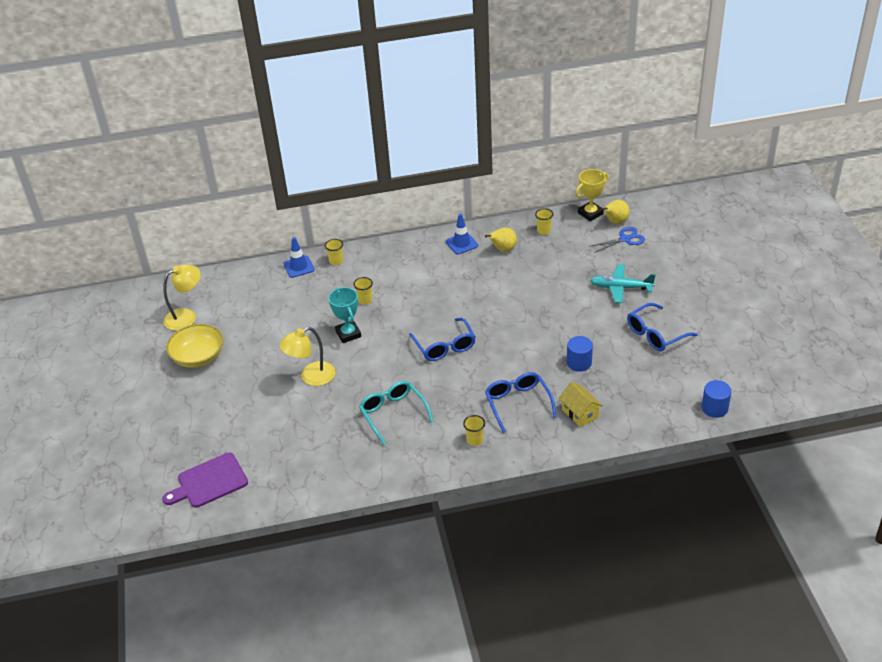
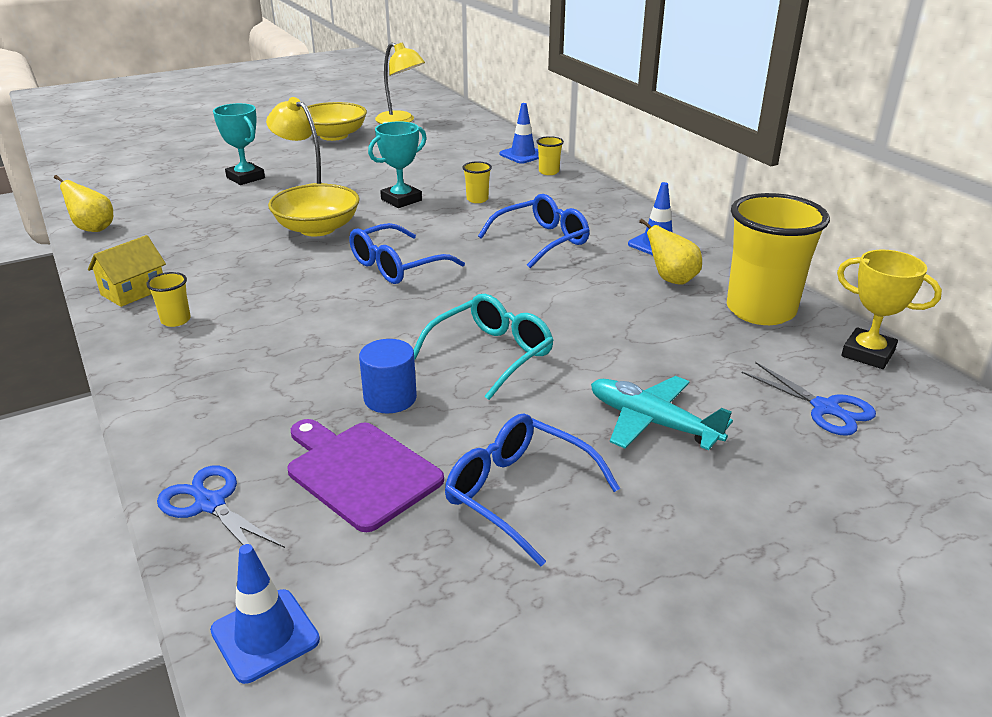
camera: 70 degrees right, 10 degrees down
(209, 482) = (123, 171): purple cutting board -> purple cutting board (360, 472)
(264, 409) = (245, 178): none -> turquoise trophy
(376, 376) = (317, 229): none -> yellow bowl
(393, 414) = (238, 251): turquoise glasses -> turquoise glasses (492, 354)
(518, 403) = (266, 347): blue glasses -> blue glasses (542, 241)
(544, 231) = (760, 310): yellow cup -> yellow cup, size x2.42
(580, 413) = (241, 418): yellow house -> yellow house (133, 291)
(615, 221) = (873, 388): yellow pear -> yellow pear (93, 229)
(621, 288) = (652, 423): turquoise plane -> turquoise plane turned 45 degrees counterclockwise
(640, 423) = (210, 504): none -> blue scissors
(714, 408) = (265, 635): blue cylinder -> blue traffic cone

